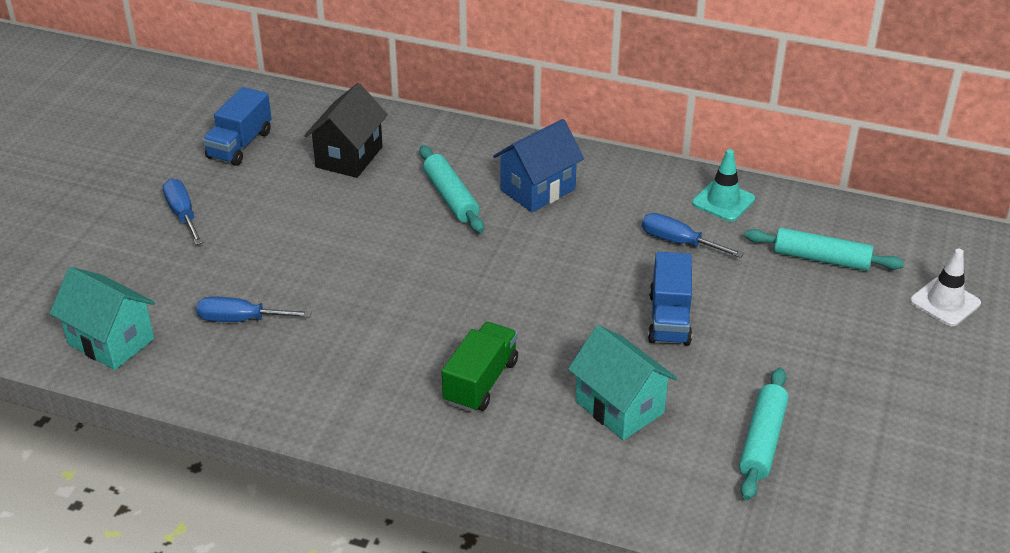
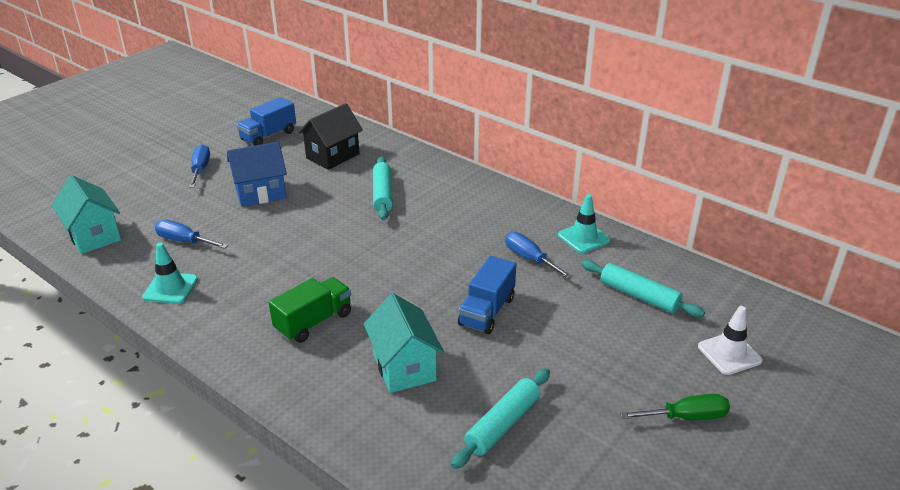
camera: 20 degrees right, 5 degrees down
(272, 385) = (170, 288): none -> turquoise traffic cone
(537, 189) = (447, 202): blue house -> blue house (260, 193)
(937, 382) = (686, 417): none -> green screwdriver

